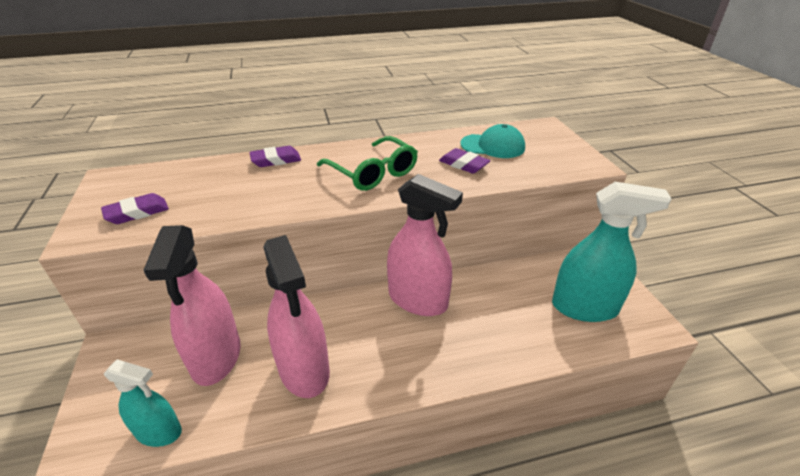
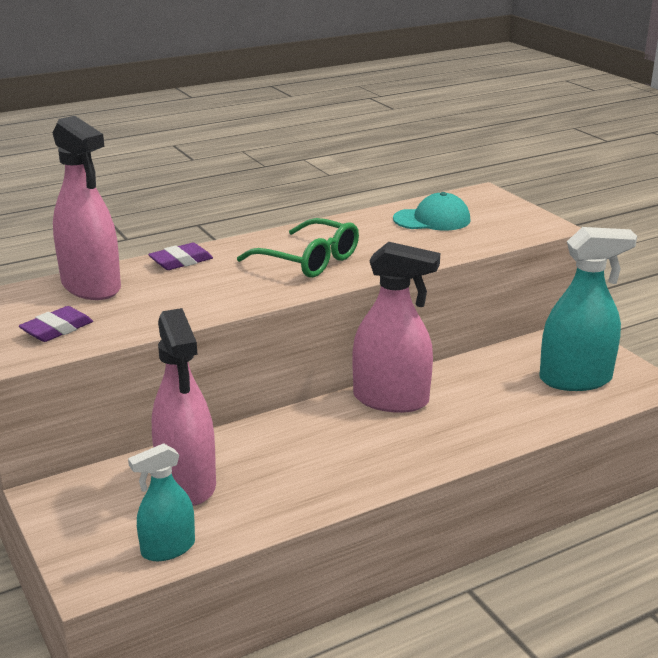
camera: 15 degrees left, 10 degrees down
(159, 432) = (168, 548): turquoise spray bottle -> turquoise spray bottle turned 150 degrees clockwise
(304, 369) = (296, 476): pink spray bottle -> pink spray bottle (91, 286)
(463, 164) = (408, 241): purple eraser -> none

